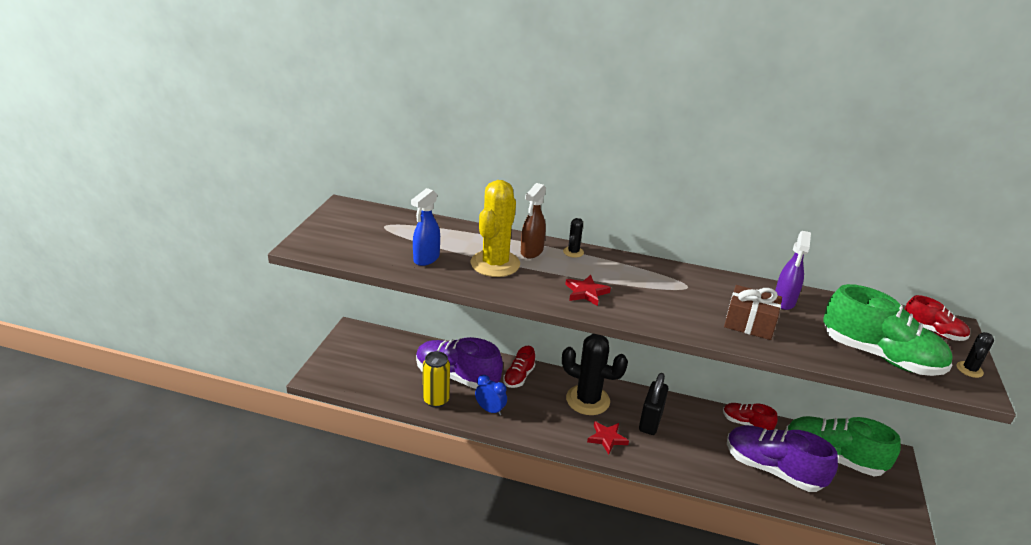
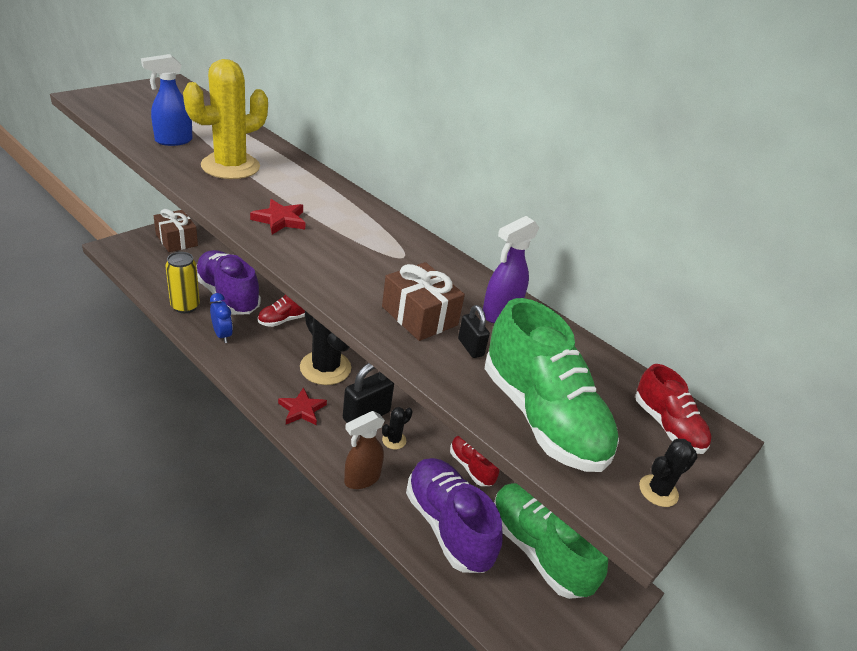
camera: 25 degrees right, 5 degrees up
(361, 347) = (176, 240): none -> brown gift
(531, 252) = (283, 170): brown spray bottle -> brown spray bottle (361, 479)
(573, 252) = (326, 185): black cactus -> black cactus (394, 440)
(798, 331) = (470, 347): none -> black padlock

